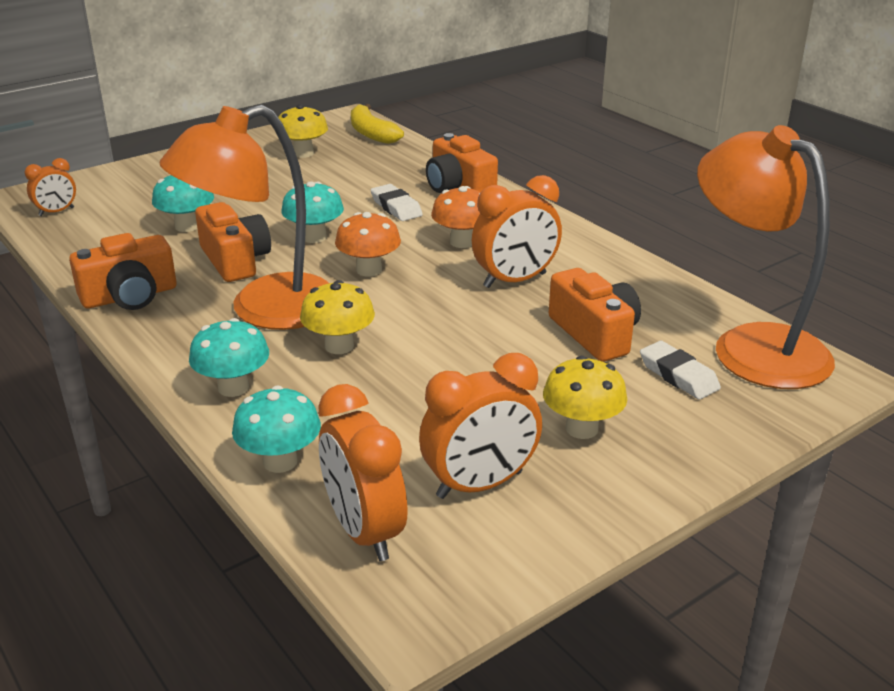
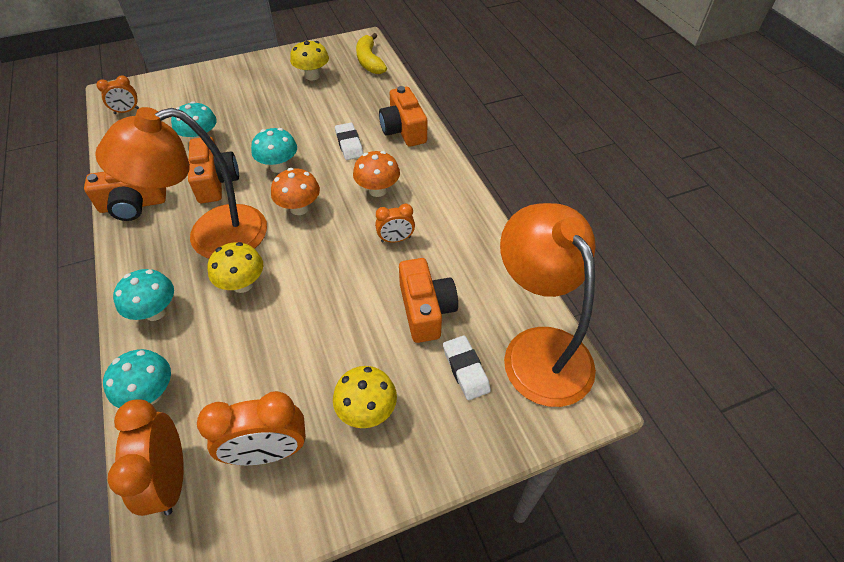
camera: 15 degrees right, 20 degrees up
(515, 280) = (396, 239): orange clock -> orange clock, size x0.57

